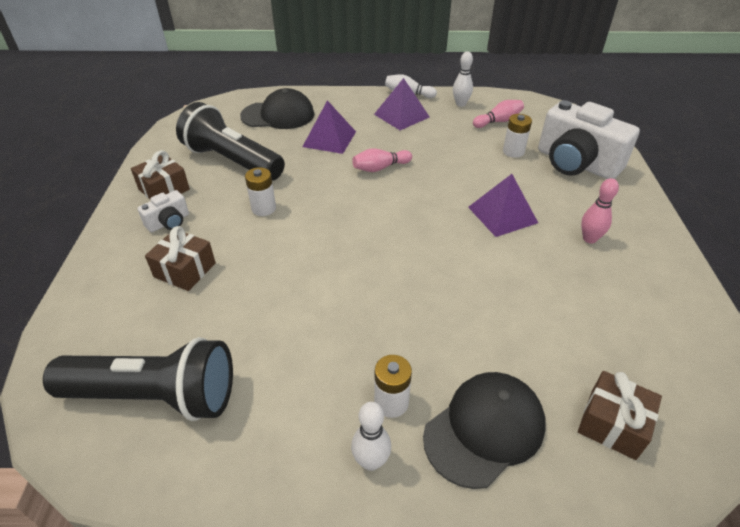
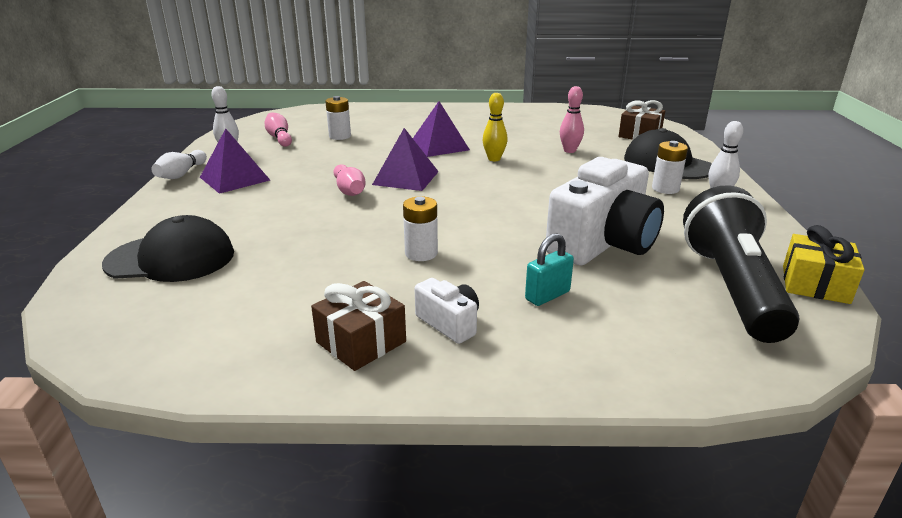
camera: 90 degrees left, 15 degrees down
(136, 476) = (815, 284): none -> yellow gift
(185, 270) = (547, 295): brown gift -> turquoise padlock
(232, 161) = (297, 286): black flashlight -> none
(278, 115) = (171, 258): black cap -> black cap turned 90 degrees clockwise
(329, 139) = (268, 218): purple pyramid -> purple pyramid (406, 178)
(470, 254) = (494, 159): none -> yellow bowling pin
(576, 163) = (367, 119): white camera -> white camera (603, 243)
(589, 239) = (470, 124): pink bowling pin -> pink bowling pin (569, 151)

